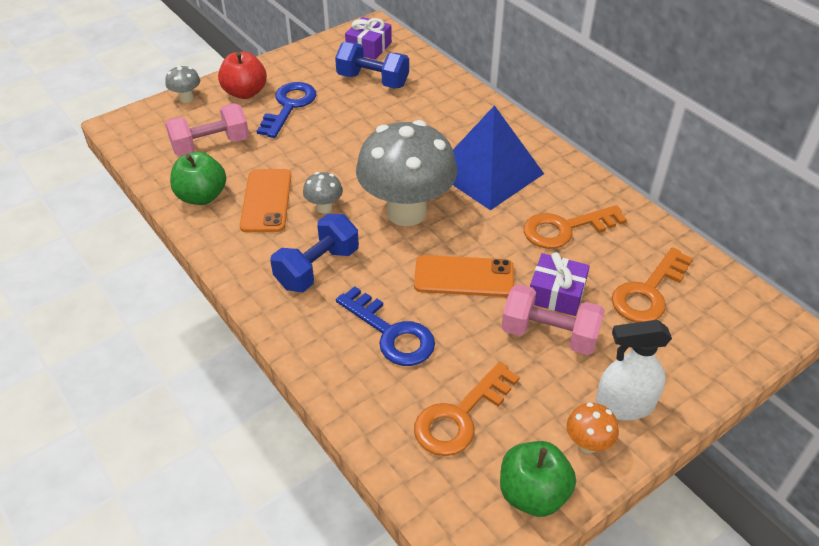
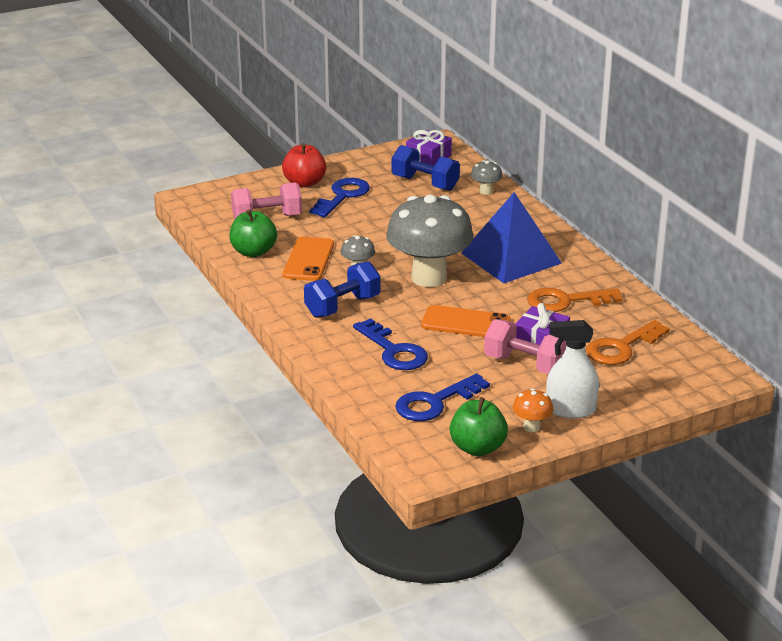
camera: 10 degrees right, 15 degrees down
(186, 98) = (250, 183): grey mushroom -> grey mushroom (486, 191)
(460, 416) = (435, 402): orange key -> blue key

